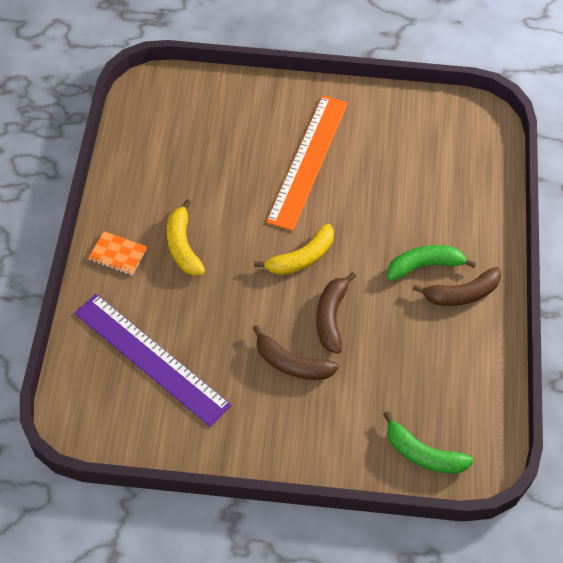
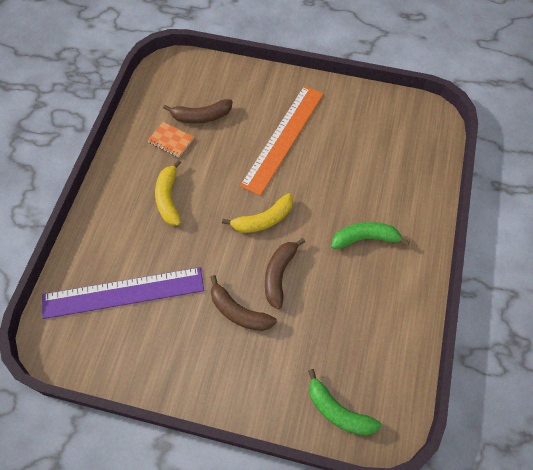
camera: 10 degrees right, 5 degrees up
(118, 254) = (115, 199): orange notebook -> orange notebook (171, 140)
(151, 358) = (123, 292): purple ruler -> purple ruler turned 60 degrees counterclockwise
(461, 294) = (393, 267): brown banana -> brown banana (201, 116)

